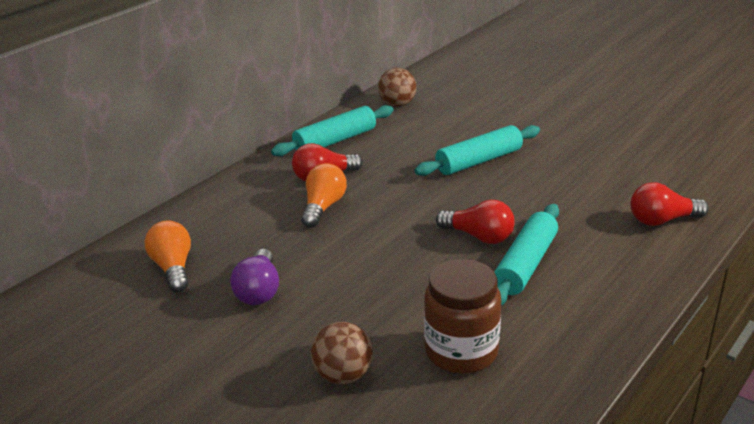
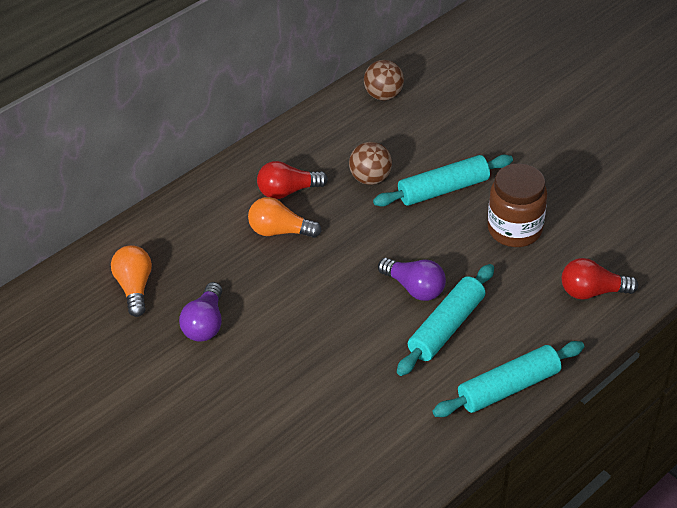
camera: 10 degrees right, 15 degrees up
(323, 207) = (280, 231): orange light bulb -> orange light bulb turned 105 degrees counterclockwise
(335, 141) = (309, 142): turquoise rolling pin -> turquoise rolling pin (508, 387)
(343, 375) = (260, 423): brown ball -> brown ball (370, 178)
(461, 351) = (362, 413): brown jar -> brown jar (514, 229)
(479, 236) = (414, 288): red light bulb -> purple light bulb

